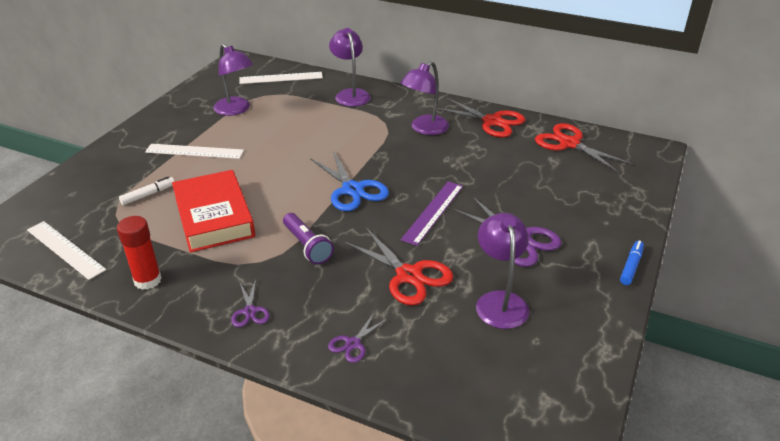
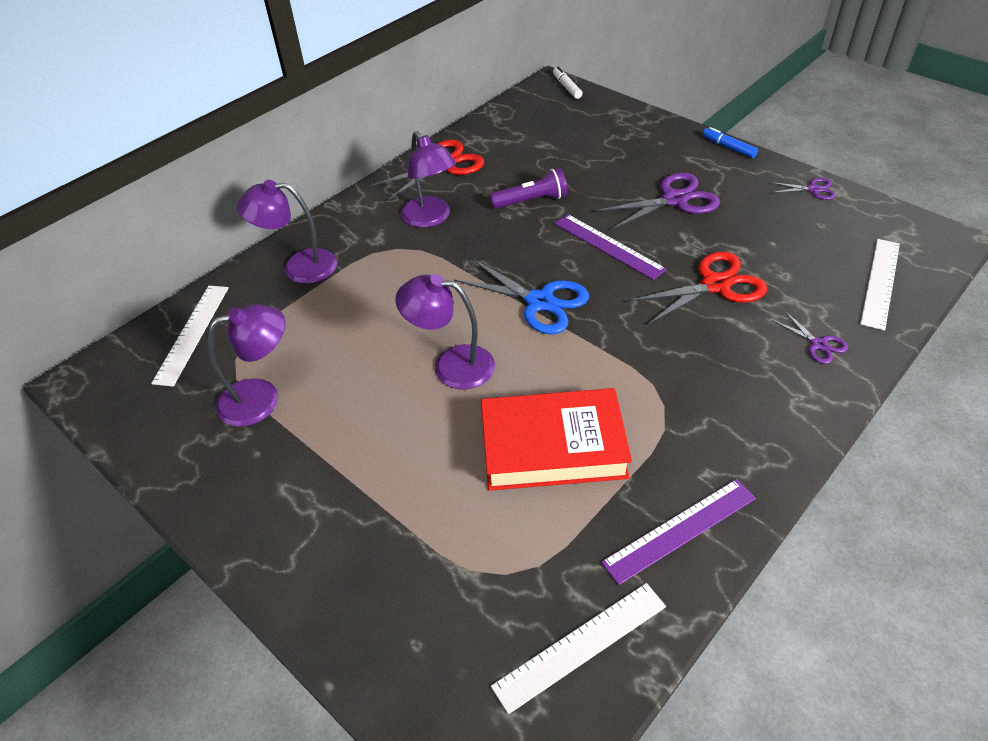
camera: 70 degrees left, 10 degrees up
(147, 280) = (680, 530): red glue stick -> purple ruler
(148, 195) = (465, 526): white marker -> white marker (567, 87)
(194, 151) = (363, 460): white ruler -> white ruler (880, 282)
(250, 311) = (758, 424): purple scissors -> purple scissors (813, 189)
(307, 246) = (644, 358): purple flashlight -> purple flashlight (531, 201)
(352, 190) = (539, 302): blue scissors -> blue scissors turned 45 degrees clockwise
(499, 301) = (765, 233): purple lamp -> purple lamp (451, 365)
(569, 143) = (517, 127): red scissors -> none

